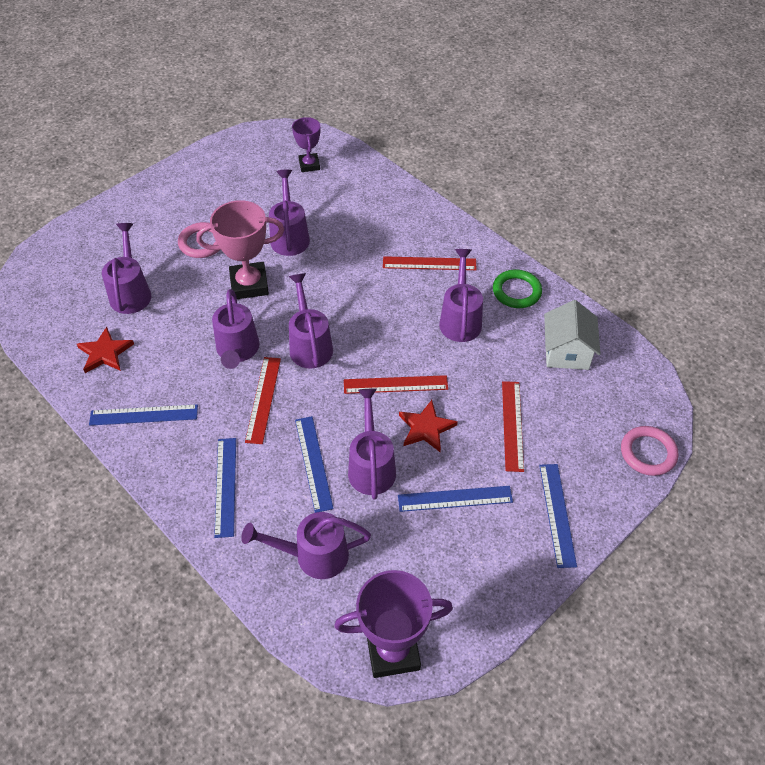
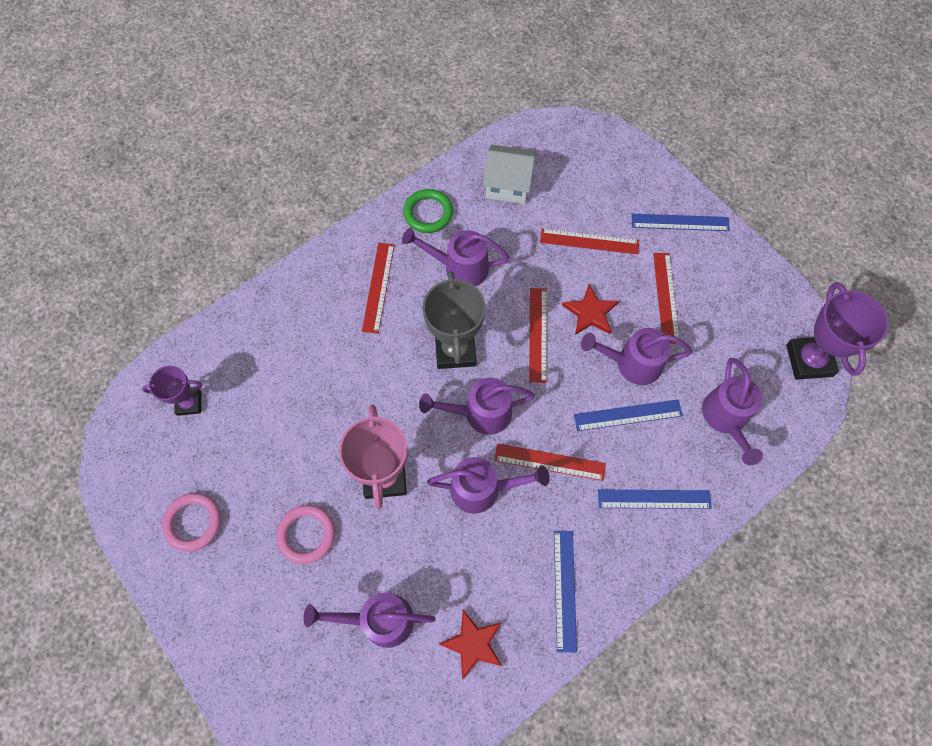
camera: 85 degrees left, 15 degrees up
(289, 236) = (312, 430): purple watering can -> none
(372, 322) = (455, 350): none -> grey trophy
(455, 499) = (666, 297): blue ruler -> red ruler
(648, 453) = (620, 146): pink ring -> pink ring (193, 522)

